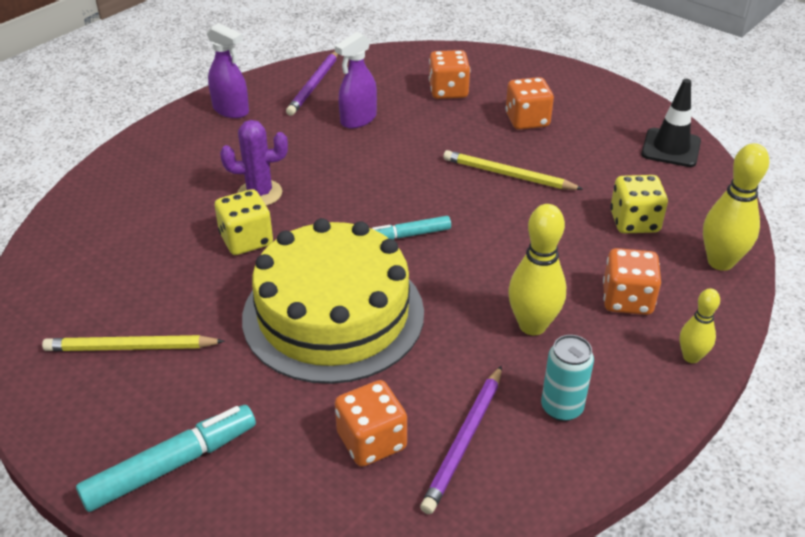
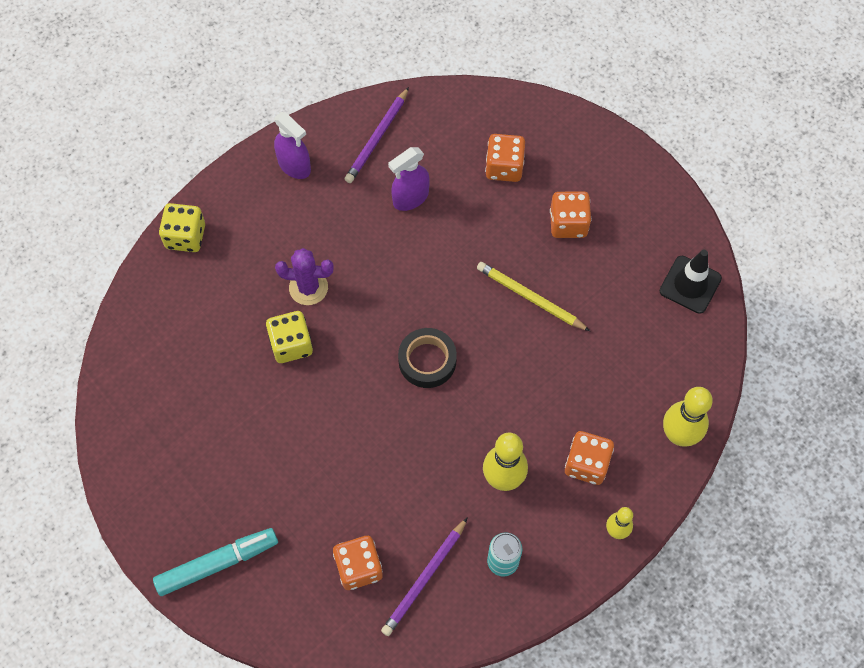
camera: 10 degrees right, 25 degrees up
(131, 347) = (193, 449): yellow pencil -> none
(333, 314) = (350, 440): yellow cake -> none
(409, 235) = (427, 361): turquoise marker -> black tape
(634, 222) = (623, 376): yellow dice -> yellow dice (185, 236)

